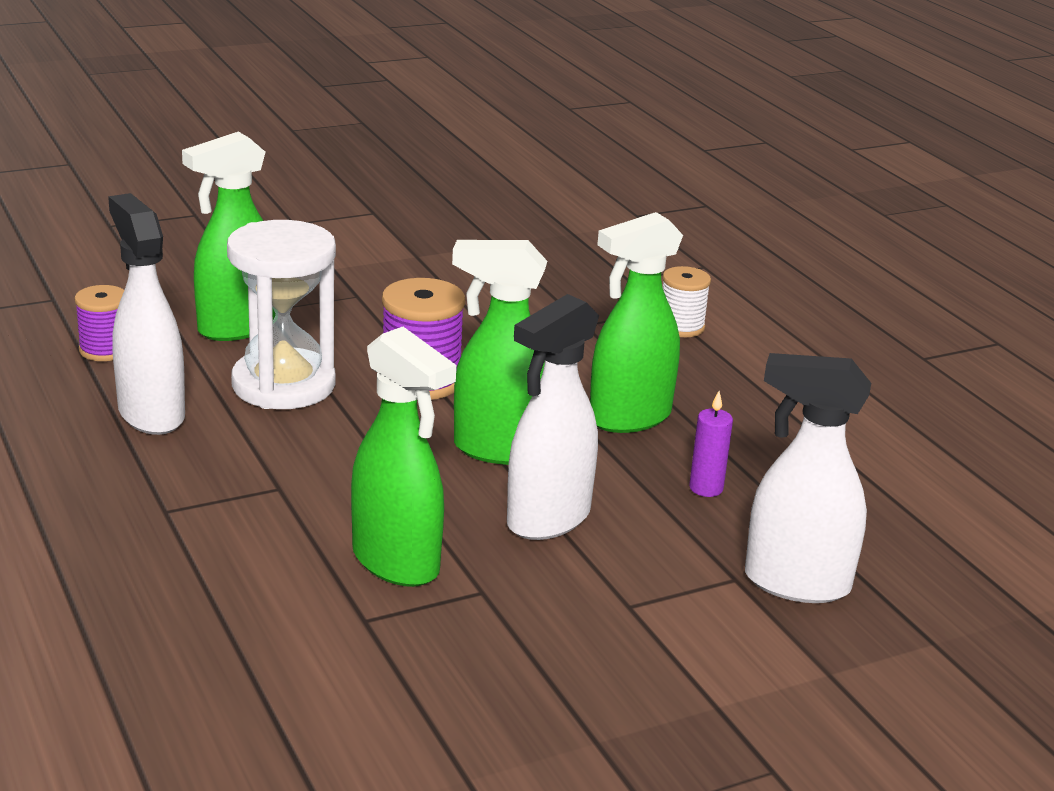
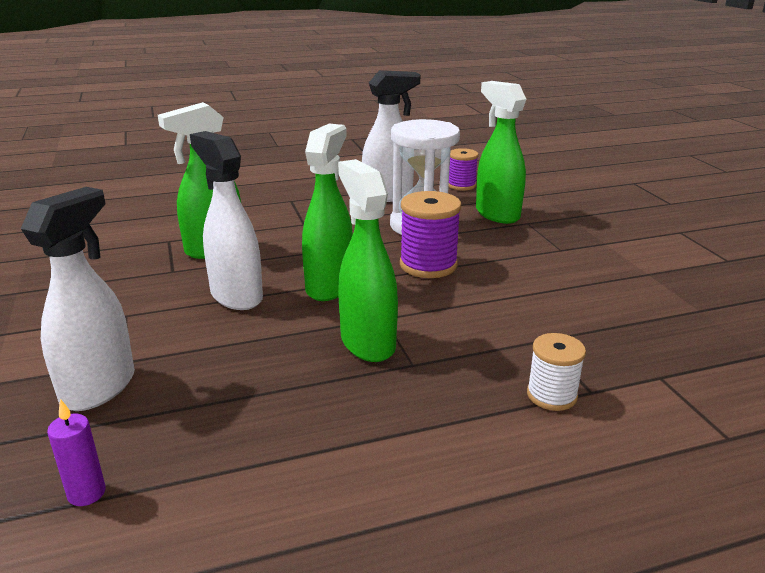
camera: 100 degrees right, 0 degrees up
(706, 488) = (249, 365): purple candle -> purple candle (86, 493)

